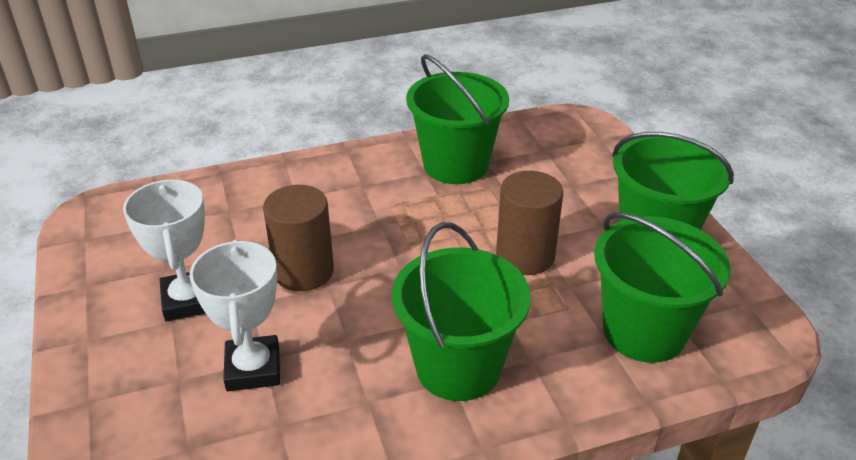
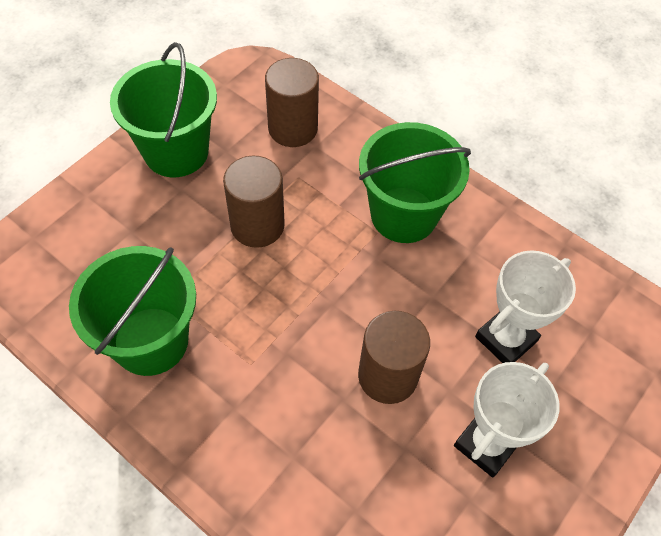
camera: 125 degrees left, 20 degrees up
(644, 331) = (293, 128): green bucket -> brown cylinder

